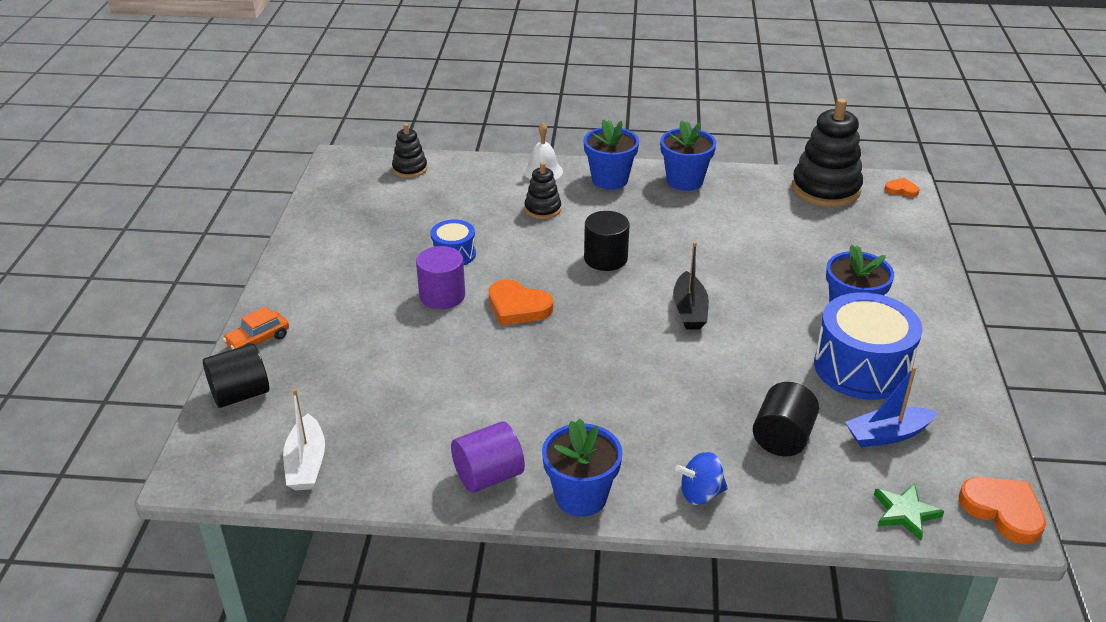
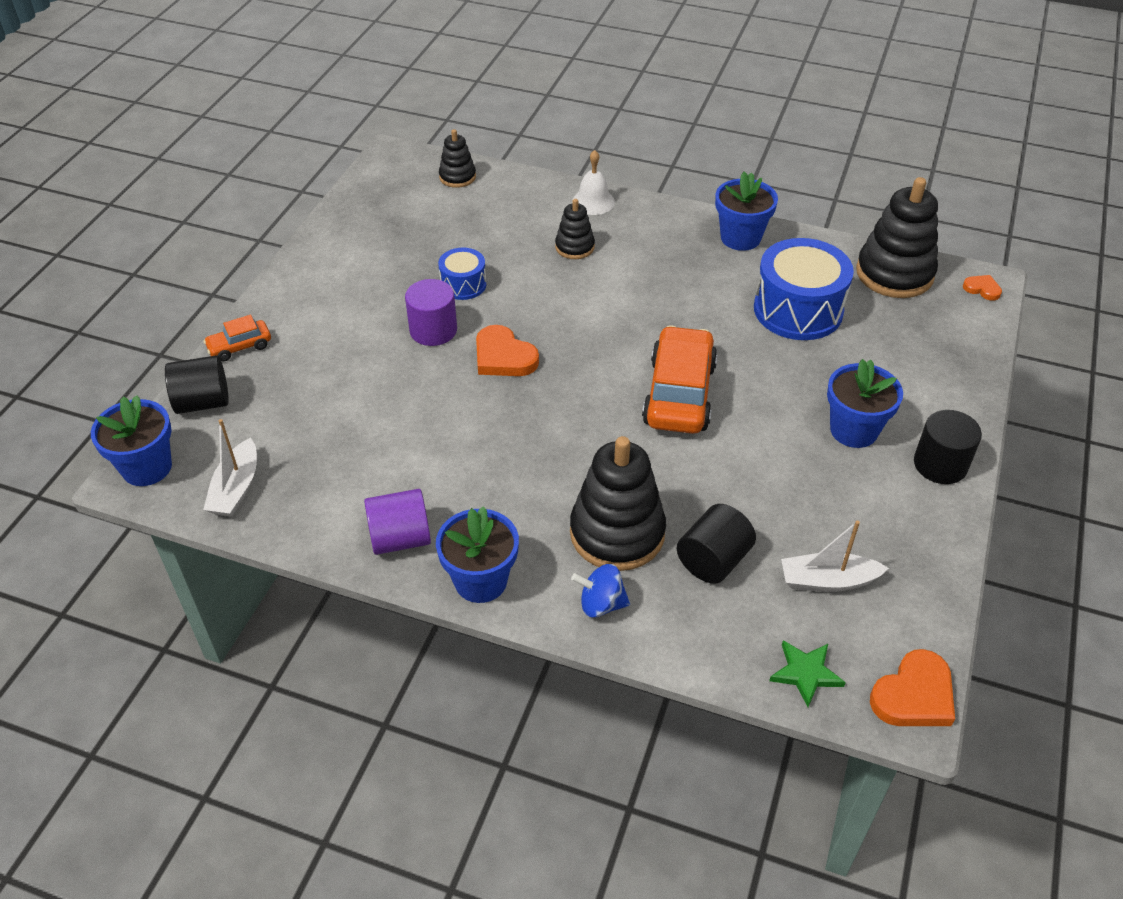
camera: 15 degrees right, 10 degrees up
(605, 258) = (616, 317): black cylinder -> black cylinder (940, 464)
(609, 180) = (660, 223): blue flower pot -> blue flower pot (147, 467)
(687, 432) = (617, 533): none -> black stacking toy
(689, 310) = (679, 394): black boat -> orange car
(861, 367) = (835, 497): blue drum -> blue drum (798, 310)
(887, 435) = (827, 581): blue boat -> white boat
(1003, 511) = (914, 695): orange heart -> orange heart turned 75 degrees clockwise

